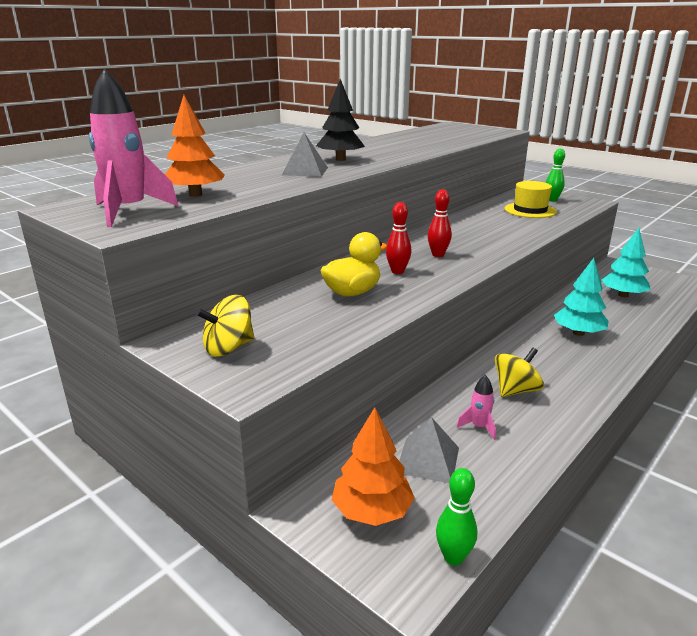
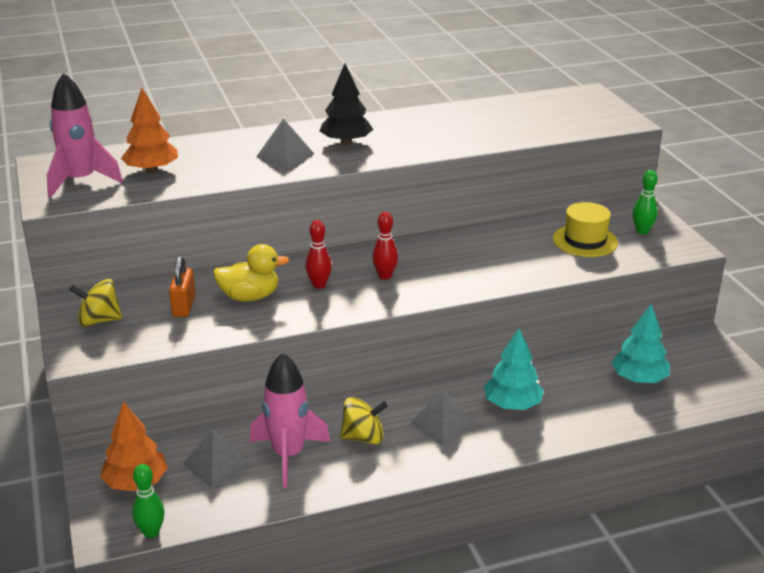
camera: 30 degrees right, 5 degrees up
(302, 314) = (184, 306): none -> orange padlock
(479, 427) = (288, 455): pink rocket -> pink rocket, size x2.16
(555, 361) = (442, 424): none -> grey pyramid

